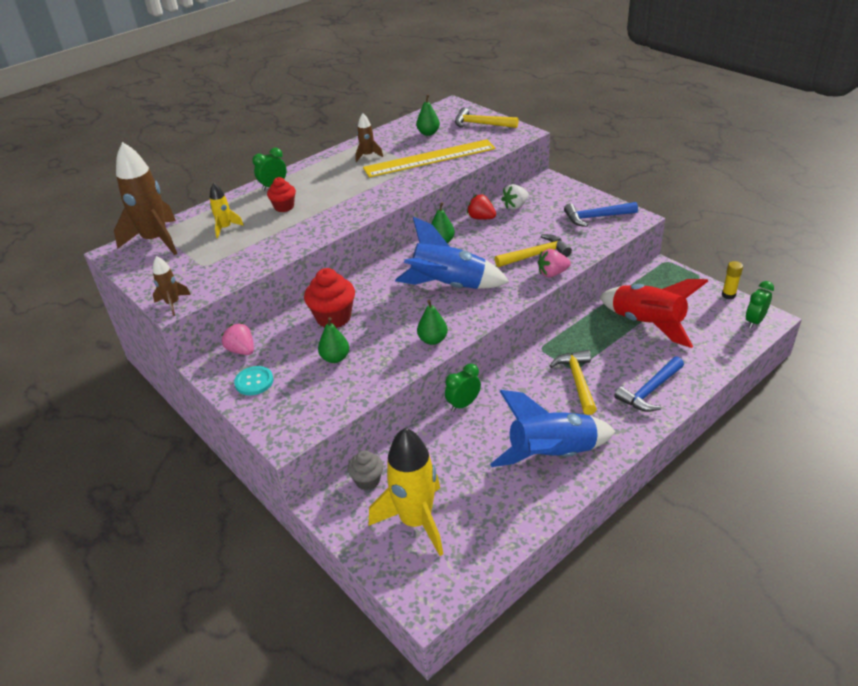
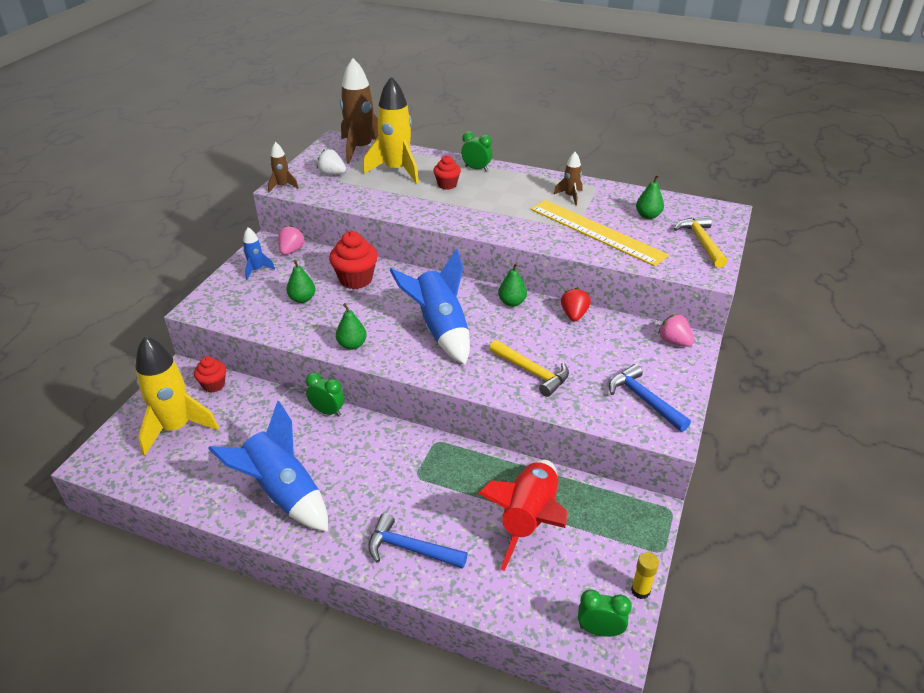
camera: 60 degrees right, 0 degrees up
(225, 228) = (396, 170): yellow rocket -> yellow rocket, size x2.06
(254, 382) = (256, 270): turquoise button -> blue rocket
(367, 480) = (213, 385): grey cupcake -> red cupcake
(515, 206) = (616, 332): white strawberry -> white strawberry (332, 173)
(552, 273) = (506, 393): pink strawberry -> pink strawberry (674, 341)
(577, 381) = (398, 484): yellow hammer -> none

